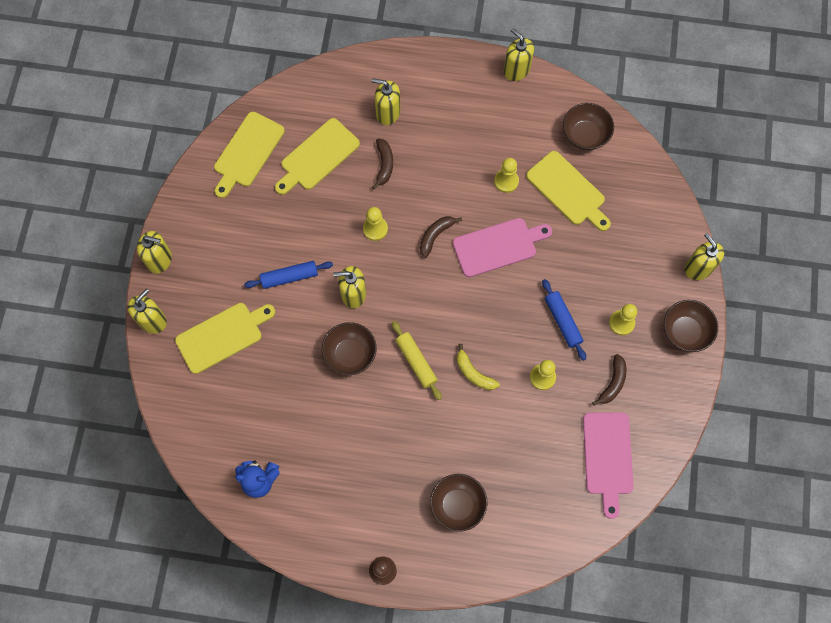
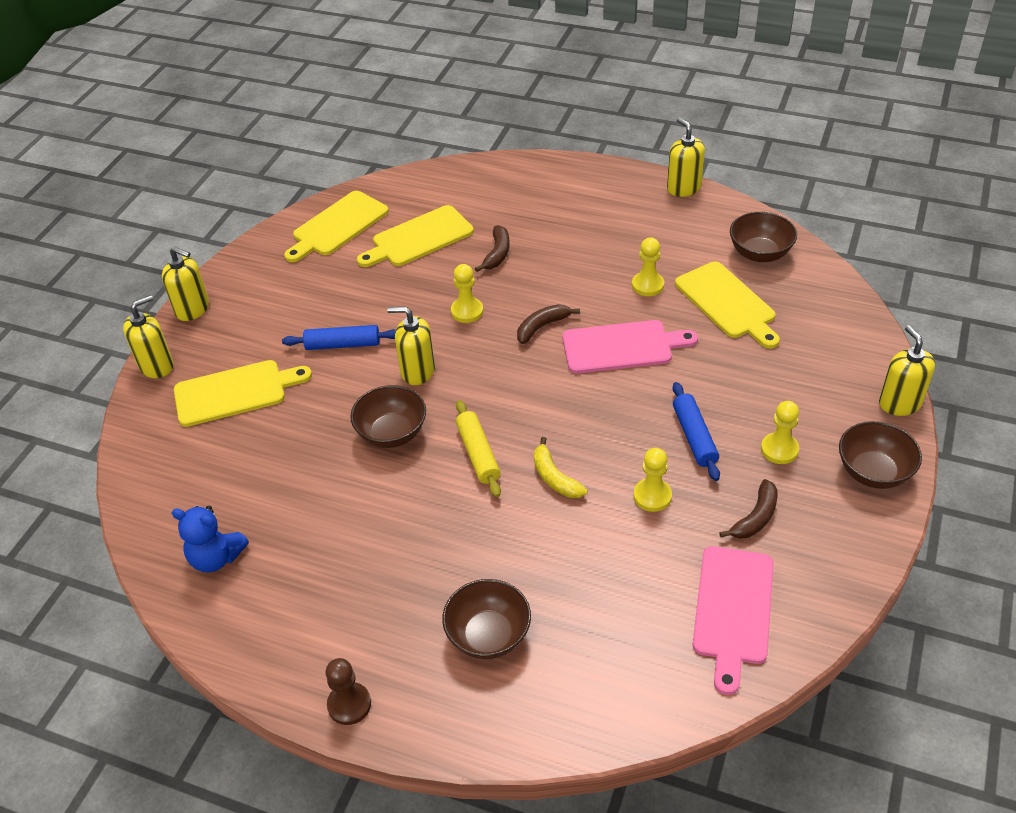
camera: 15 degrees right, 25 degrees down
(387, 112) = (516, 209): yellow soap dispenser -> none

